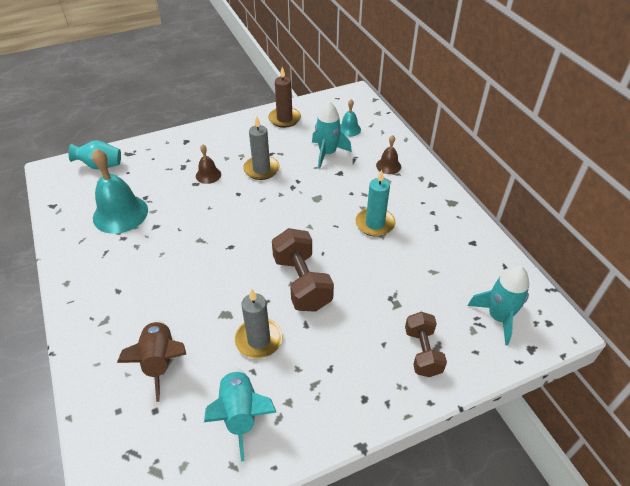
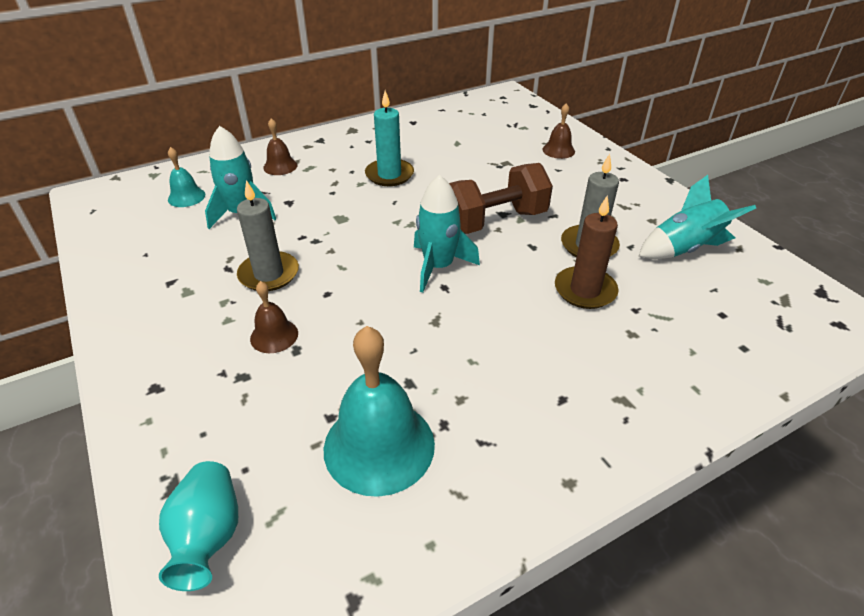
camera: 95 degrees left, 5 degrees down
(160, 361) = (657, 322): brown rocket -> none
(284, 119) = (130, 261): brown candle -> brown candle (585, 290)
(422, 352) = (558, 150): brown dumbbell -> brown bell
(498, 317) = (505, 115): turquoise rocket -> turquoise rocket (438, 267)

